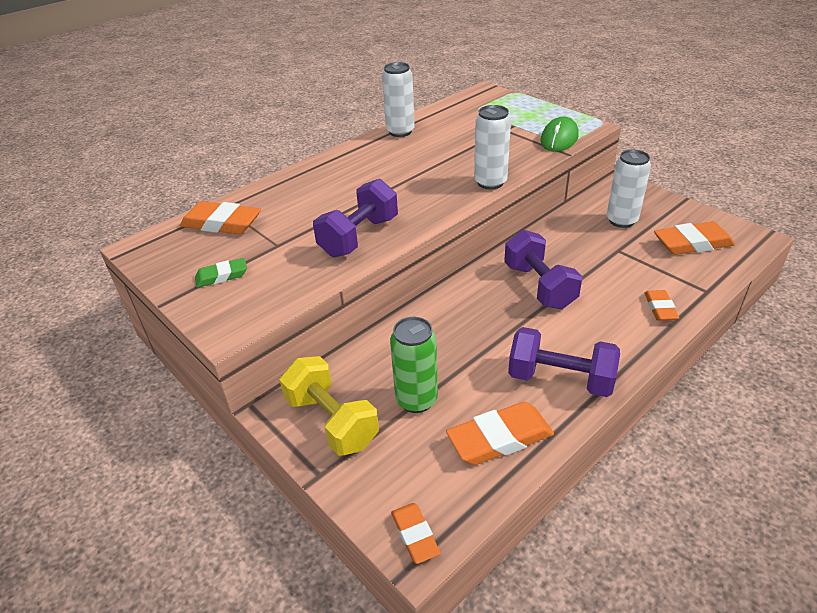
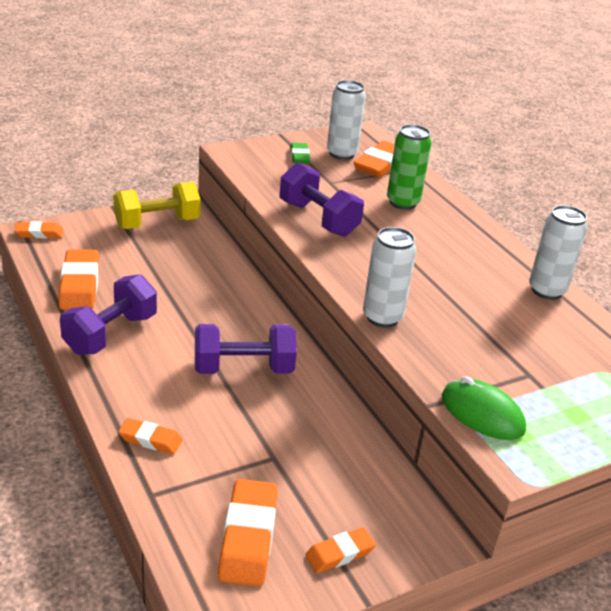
camera: 100 degrees right, 5 degrees down
(416, 400) = (148, 260): green can -> green can (403, 202)
(621, 221) = (336, 492): white can -> white can (342, 154)
(666, 211) = (339, 553): none -> orange eraser

